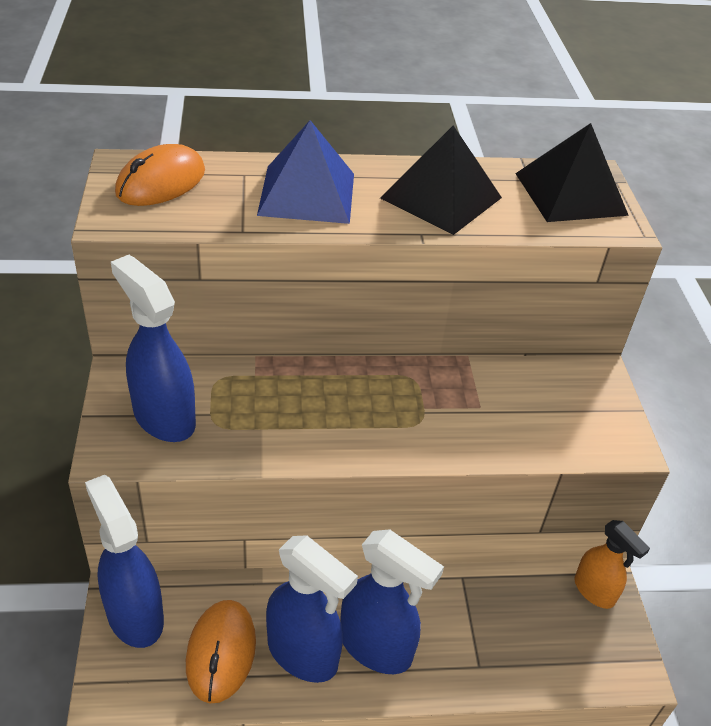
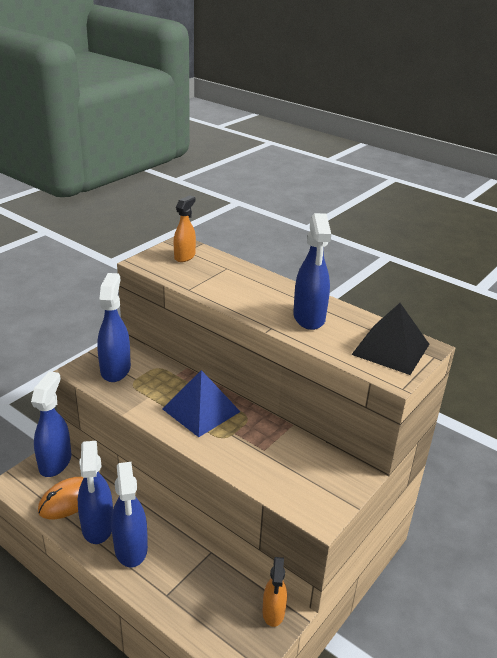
camera: 45 degrees right, 10 degrees down
(161, 182) = (185, 256): orange mouse -> orange spray bottle
(307, 193) = (242, 287): blue pyramid -> blue pyramid (201, 410)
(441, 197) = (309, 318): black pyramid -> blue spray bottle

